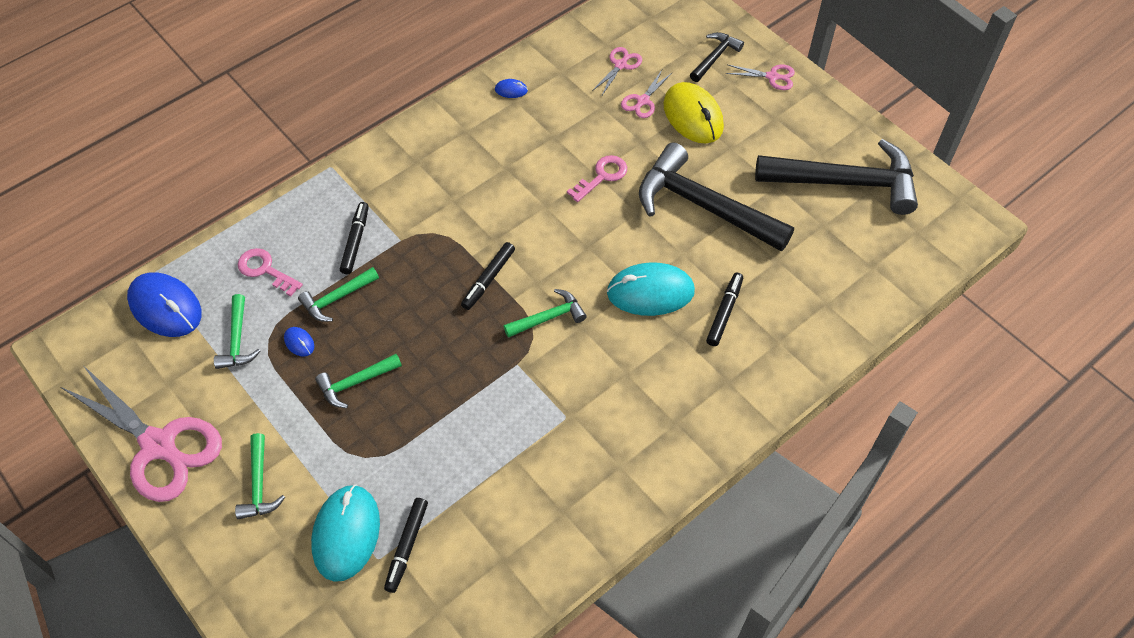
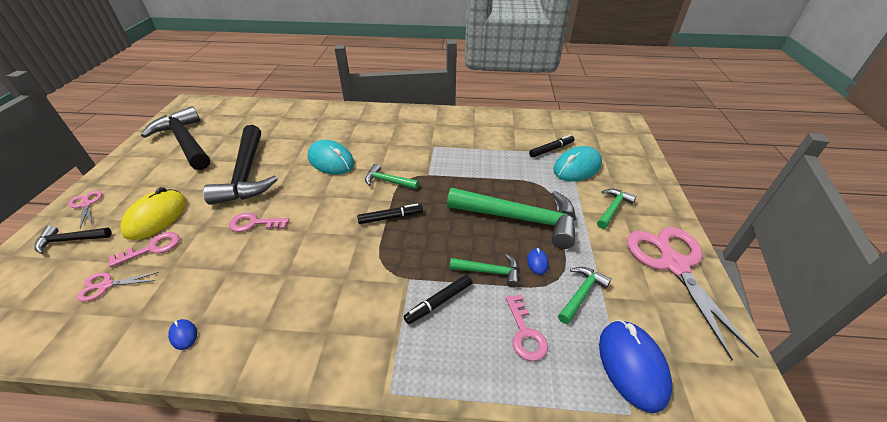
camera: 135 degrees left, 15 degrees down
(355, 383) = (520, 219): green hammer -> green hammer, size x2.11
(642, 101) = (152, 248): pink scissors -> pink key
(724, 312) = (319, 136): black marker -> none

